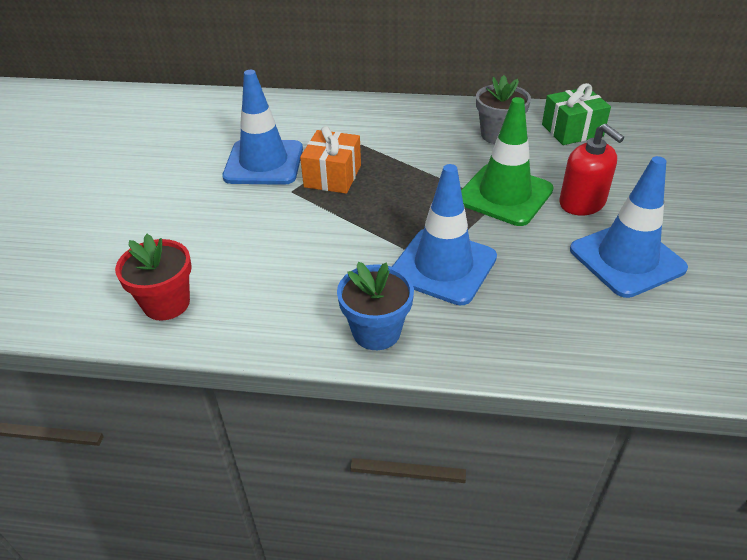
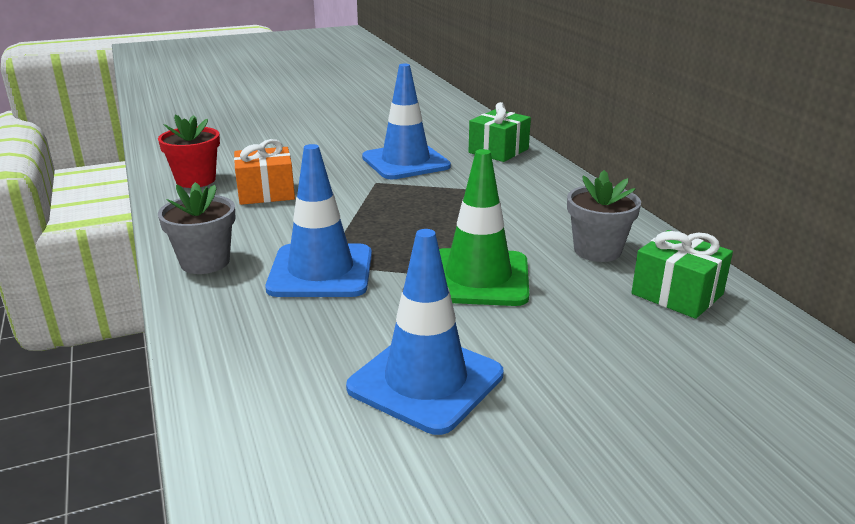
camera: 60 degrees right, 15 degrees down
(290, 112) = (498, 151): none -> green gift
(332, 176) = (416, 191): orange gift -> orange gift (266, 192)
(376, 332) = (205, 262): blue flower pot -> grey flower pot
(582, 203) = (515, 330): red soap dispenser -> none

